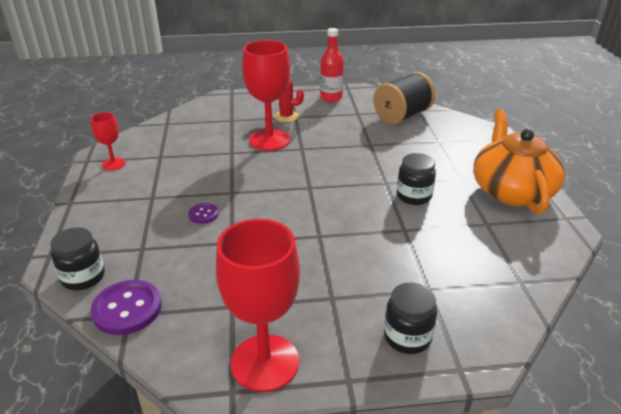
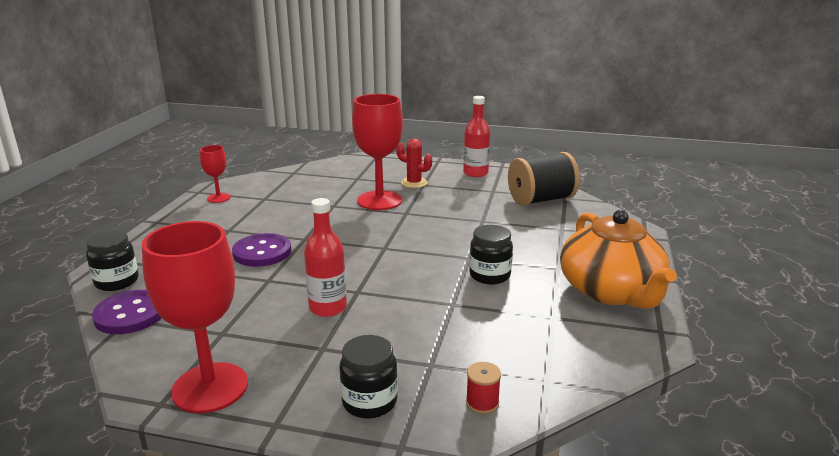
camera: 20 degrees right, 10 degrees down
(203, 214) = (262, 252): purple button -> purple button, size x1.85
(306, 257) = (328, 308): none -> red bottle
(490, 313) = (482, 403): none -> red spool
(511, 191) = (611, 291): orange teapot -> orange teapot turned 150 degrees clockwise

